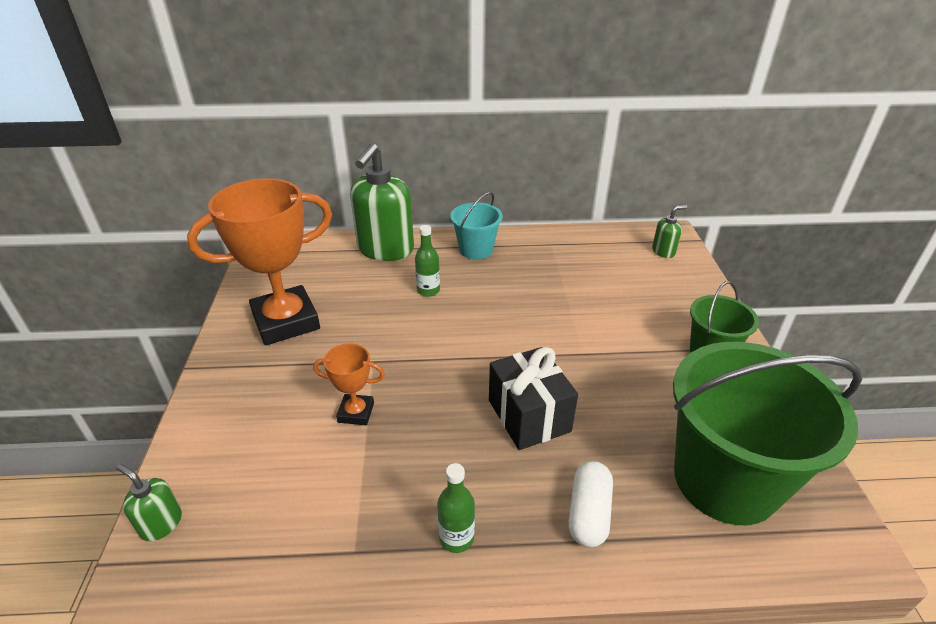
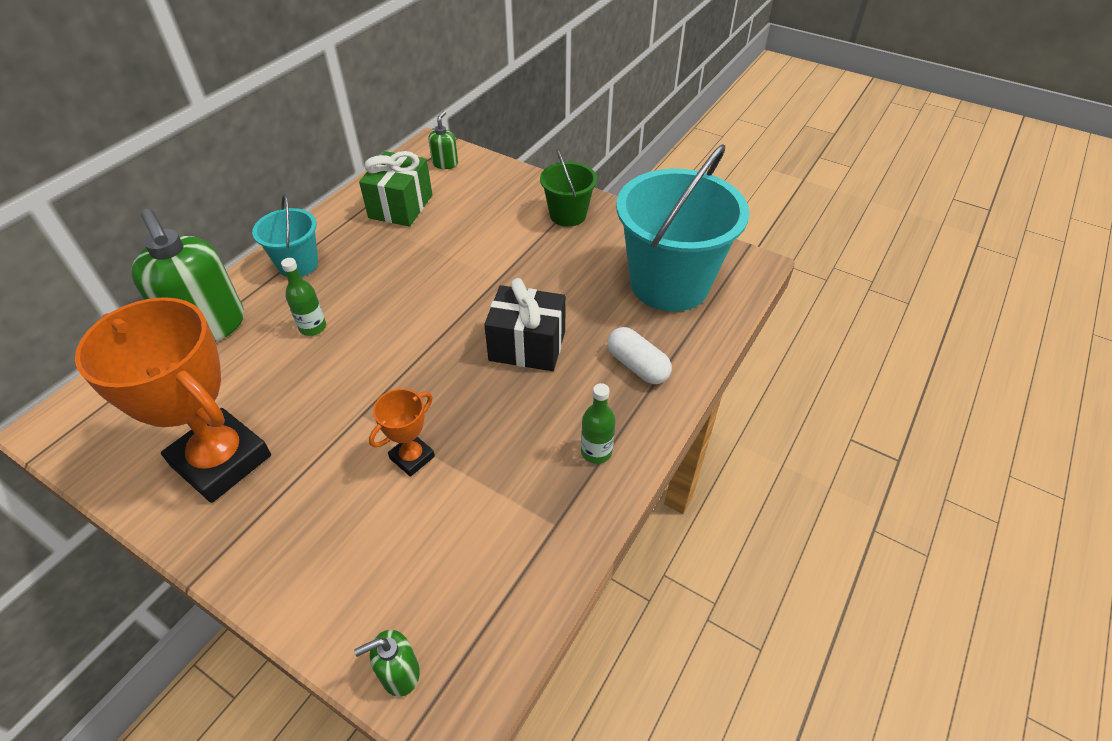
camera: 55 degrees left, 10 degrees up
(286, 321) = (221, 460): orange trophy -> orange trophy turned 60 degrees counterclockwise
(588, 258) = (401, 206): none -> green gift
(725, 480) = (669, 283): green bucket -> turquoise bucket

